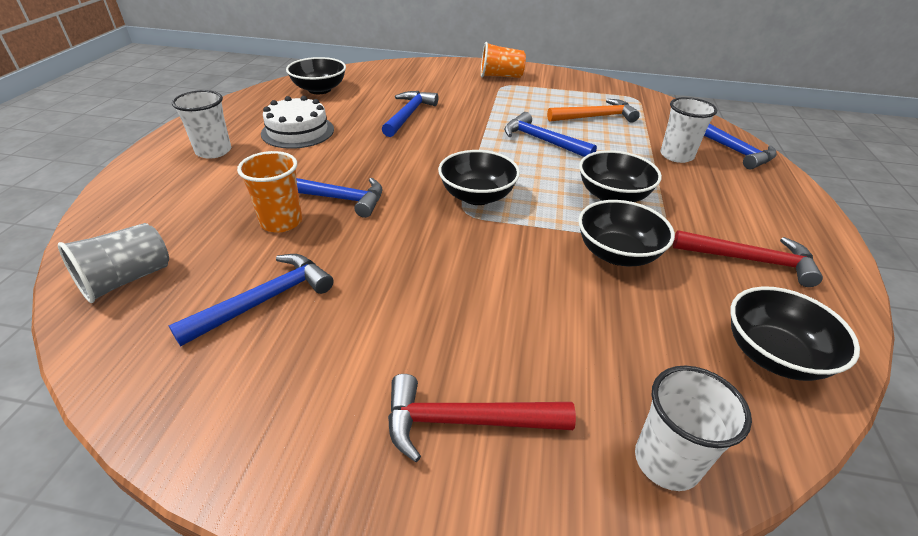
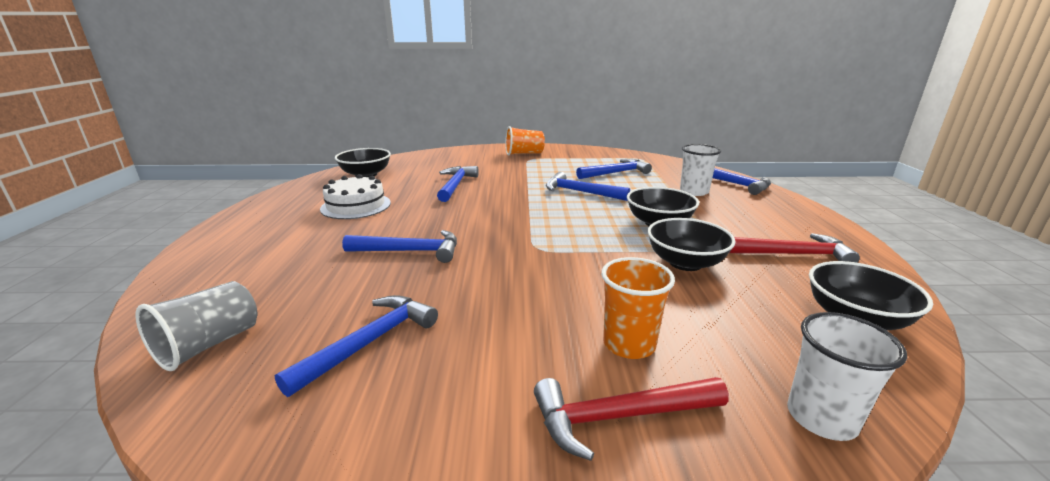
camera: 10 degrees left, 15 degrees down
(213, 151) = (276, 228): white cup -> none
(281, 222) = (364, 275): orange cup -> orange cup (629, 344)
(477, 196) = (543, 236): black bowl -> none
(595, 117) = (616, 173): orange hammer -> blue hammer

